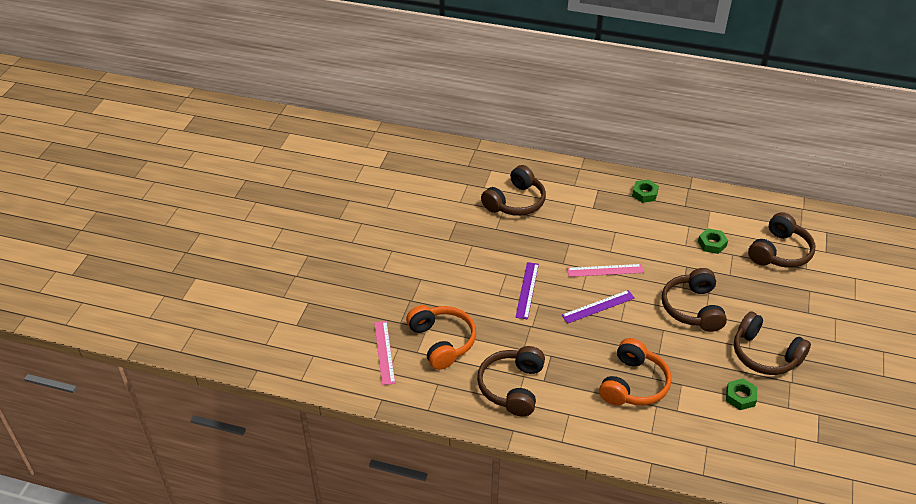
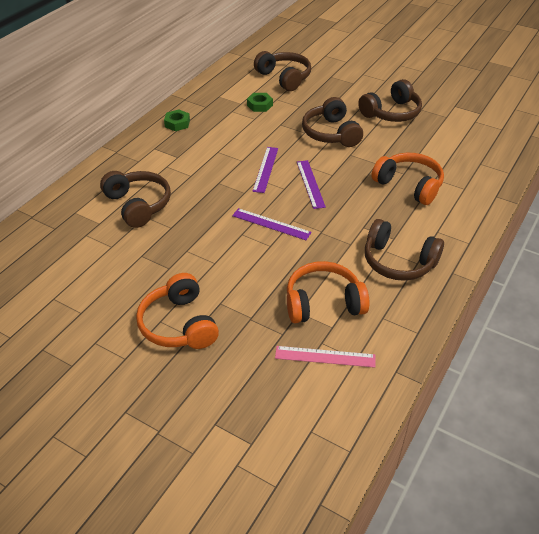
camera: 75 degrees left, 0 degrees up
(391, 261) = (179, 324): none -> orange headphones
(605, 270) = (265, 169): pink ruler -> purple ruler
(692, 308) = (331, 133): brown headphones -> brown headphones turned 60 degrees clockwise
(740, 397) = (432, 135): green nut -> none

